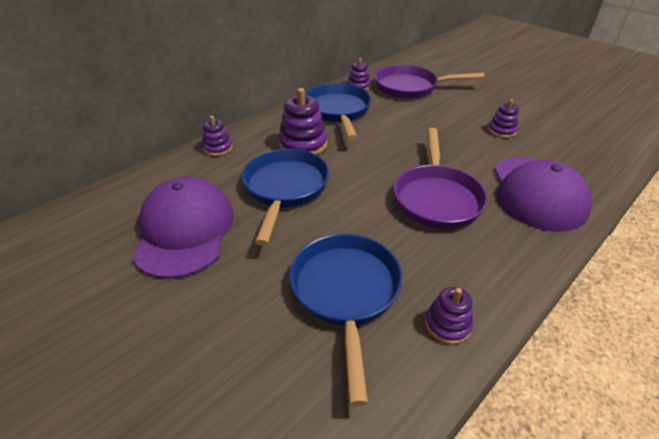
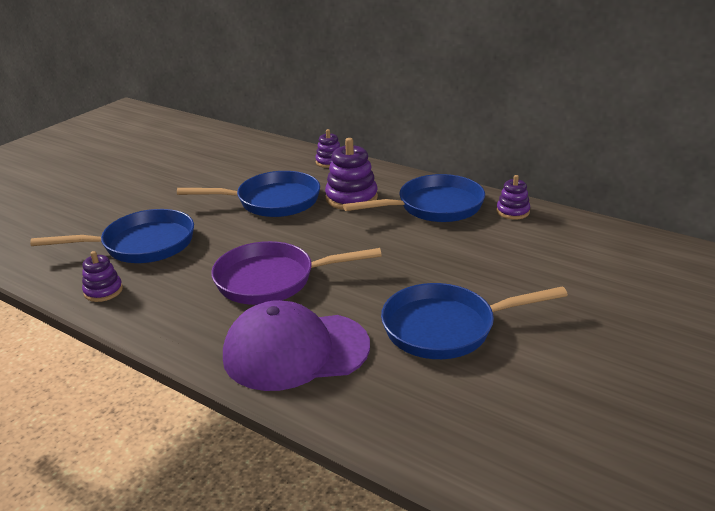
camera: 80 degrees right, 10 degrees down
(185, 230) = (212, 174): purple cap -> none
(410, 87) = (538, 248): purple pan -> none
(502, 131) = (446, 328): purple stacking toy -> blue pan

